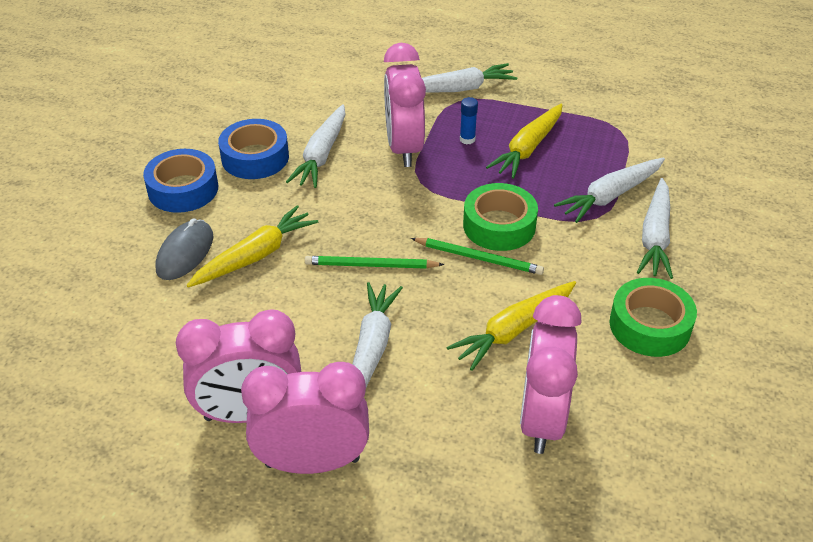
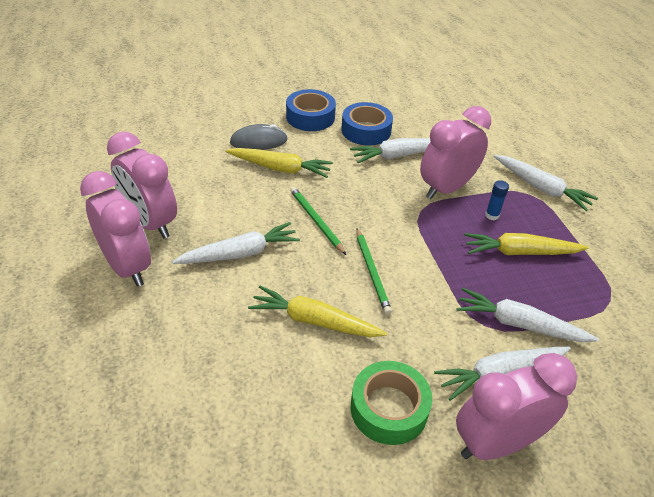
camera: 55 degrees right, 0 degrees up
(499, 225) = (417, 269): green tape -> none
(542, 418) = (237, 372): pink clock -> pink clock (496, 443)

